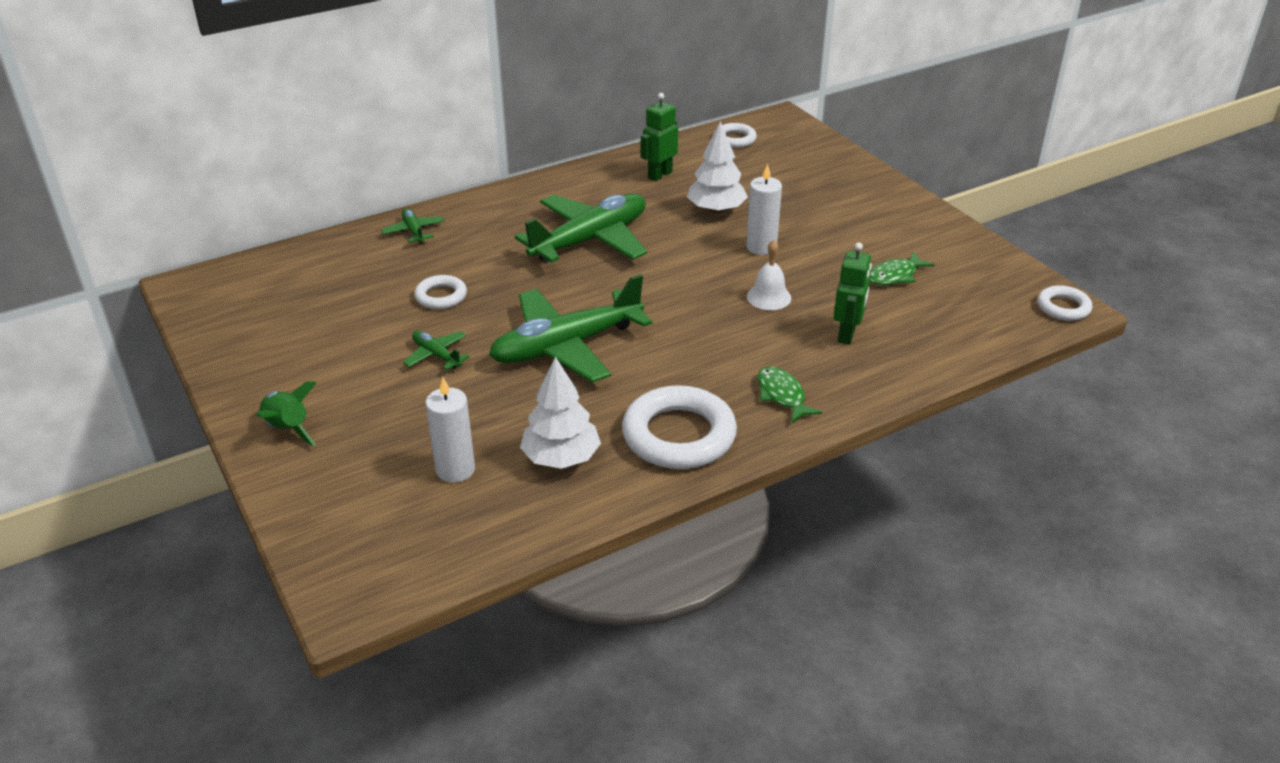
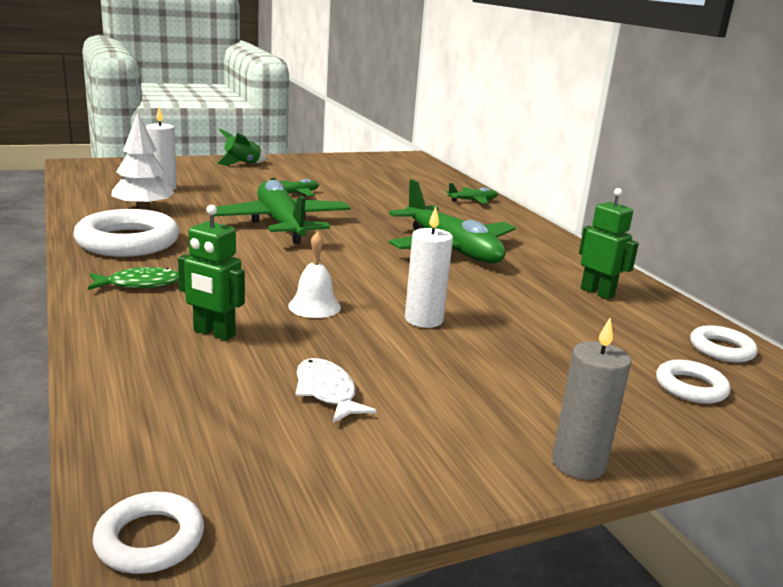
camera: 95 degrees right, 15 degrees down
(441, 296) = (373, 200): white ring -> white ring (690, 387)
(716, 210) = (515, 309): white tree -> none
(895, 276) = (327, 392): green fish -> white fish
(909, 195) = (578, 463): none -> grey candle

